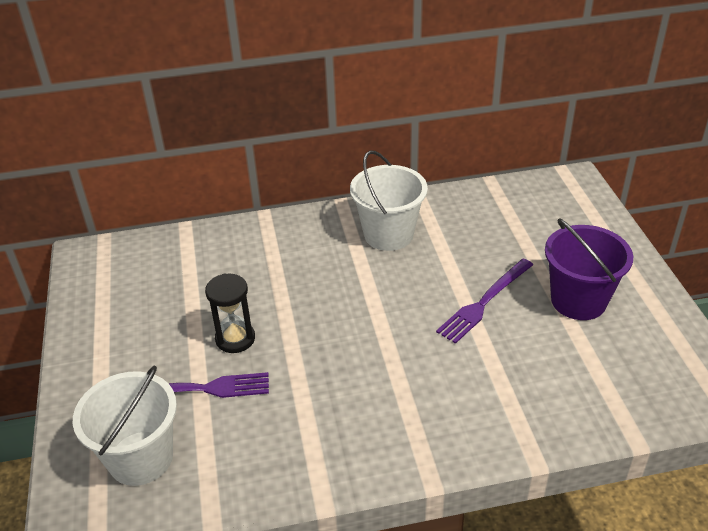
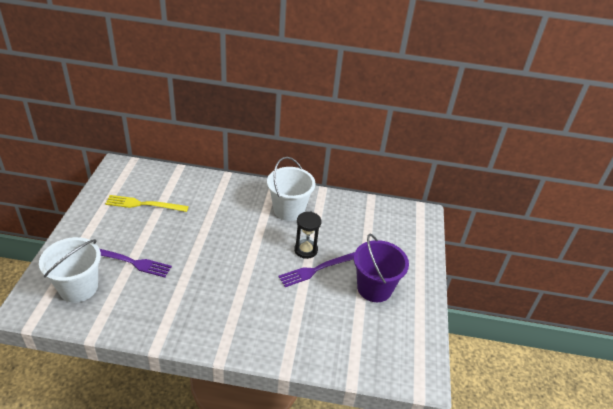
camera: 15 degrees right, 0 degrees up
(164, 298) = (144, 204): none -> yellow fork
(235, 339) = (166, 240): black hourglass -> black hourglass (306, 250)

